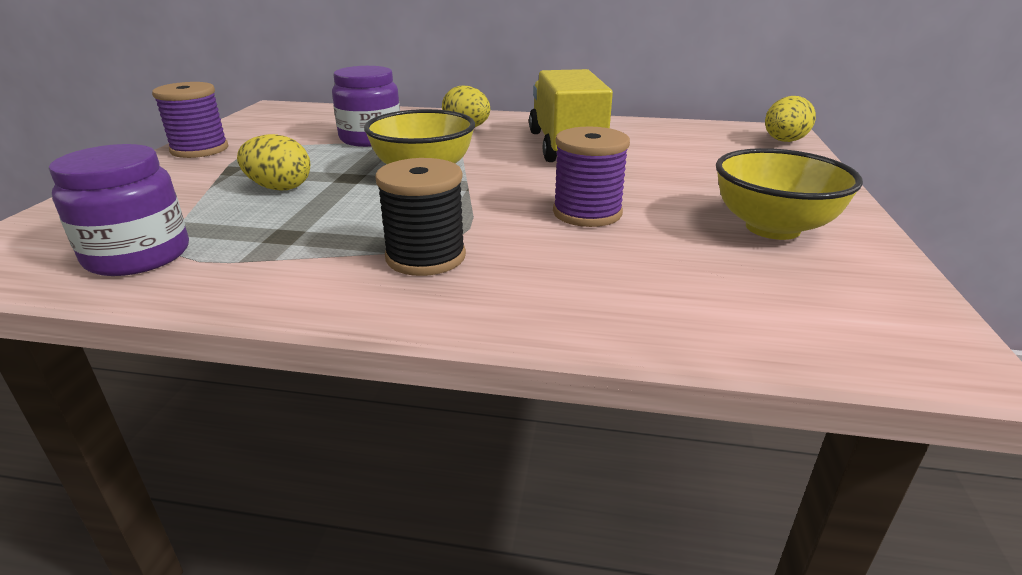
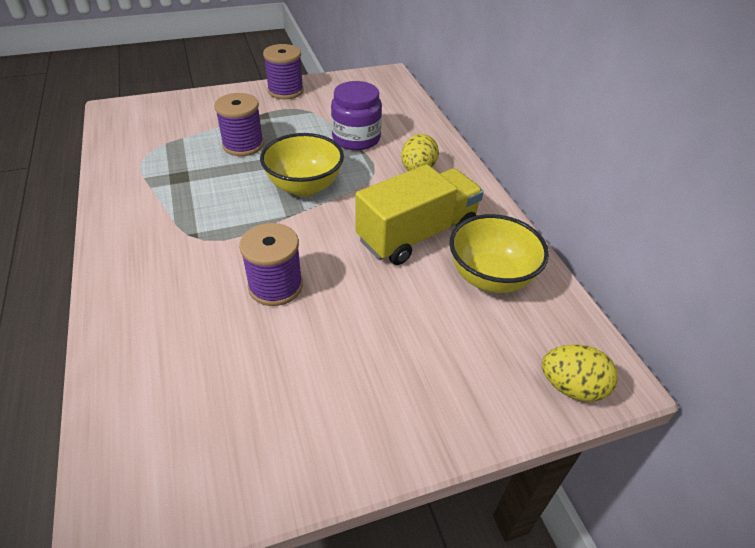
camera: 60 degrees right, 15 degrees up
(138, 255) = (137, 146): purple jar -> none
(279, 188) = (243, 145): yellow egg -> purple spool
(425, 257) = (172, 237): black spool -> none
(772, 228) = (302, 403): yellow bowl -> yellow bowl (490, 277)

